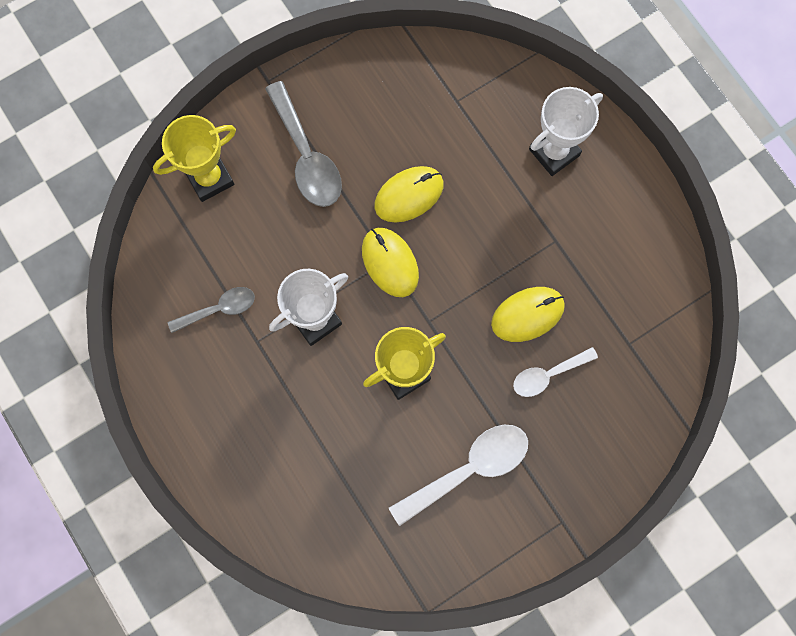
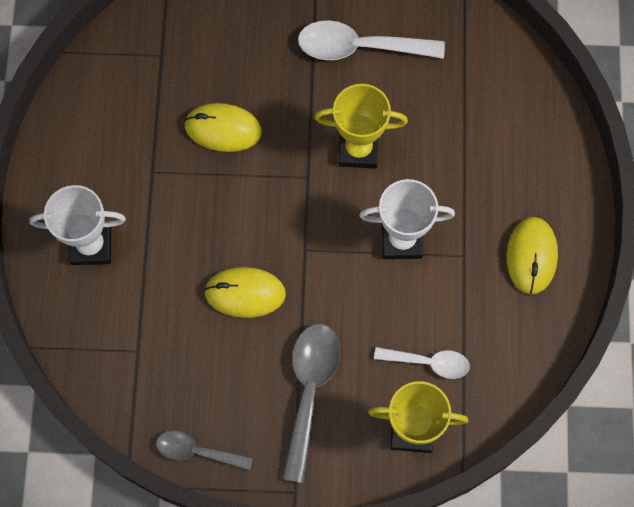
camera: 145 degrees left, 5 degrees down
(219, 309) = (479, 304): grey spoon -> grey spoon (197, 451)
(390, 263) = (304, 246): yellow mouse -> yellow mouse (531, 256)
(548, 375) = (244, 74): white spoon -> white spoon (428, 362)

